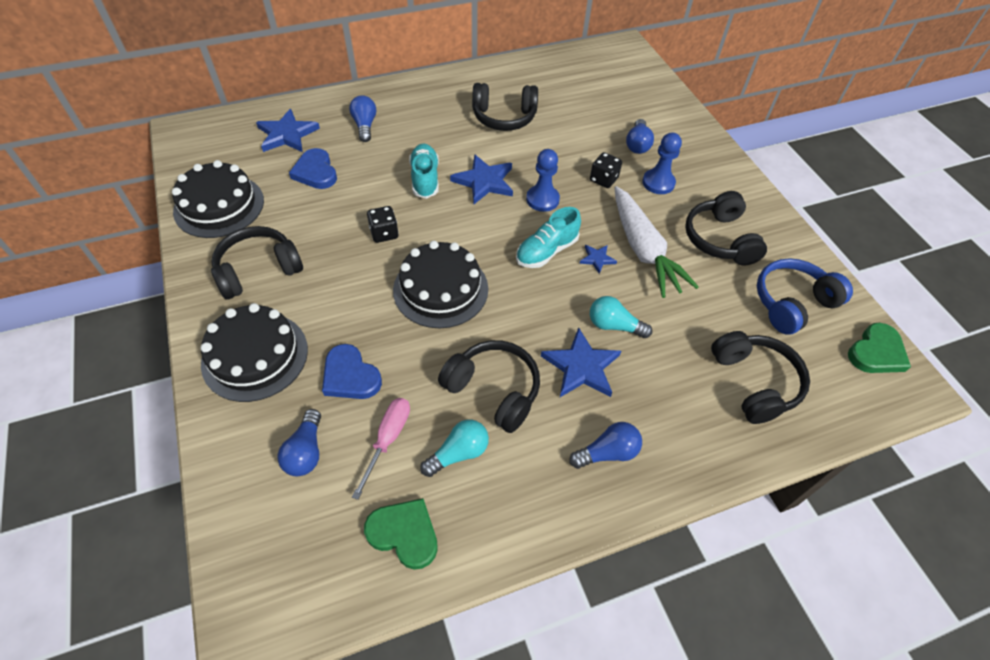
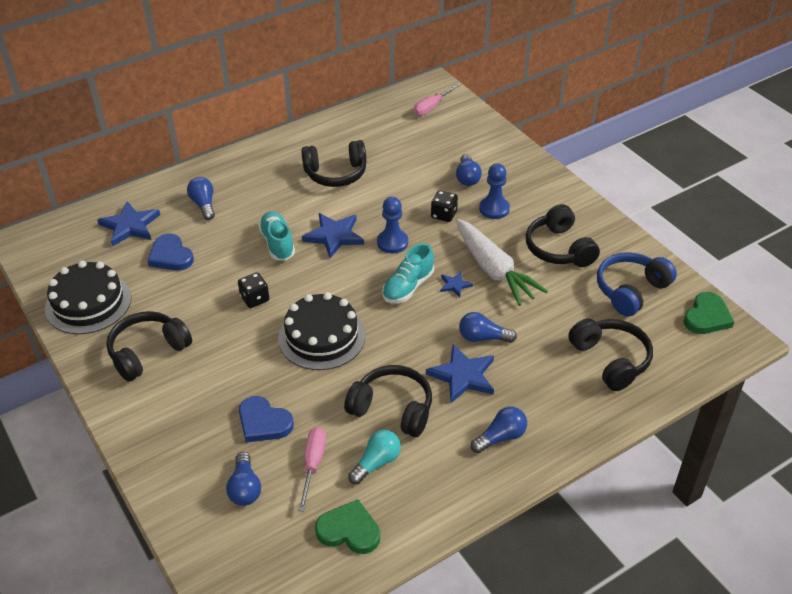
camera: 10 degrees left, 10 degrees down
(255, 356) = (172, 423): black cake -> none
(614, 326) = (483, 338): turquoise light bulb -> blue light bulb
(618, 67) = (432, 107): none -> pink screwdriver

